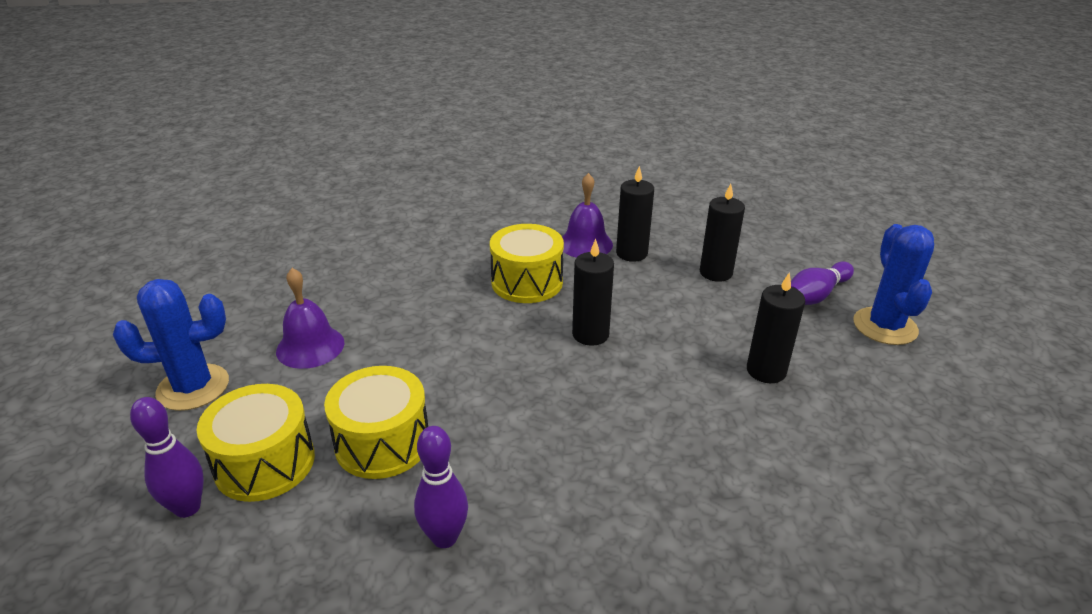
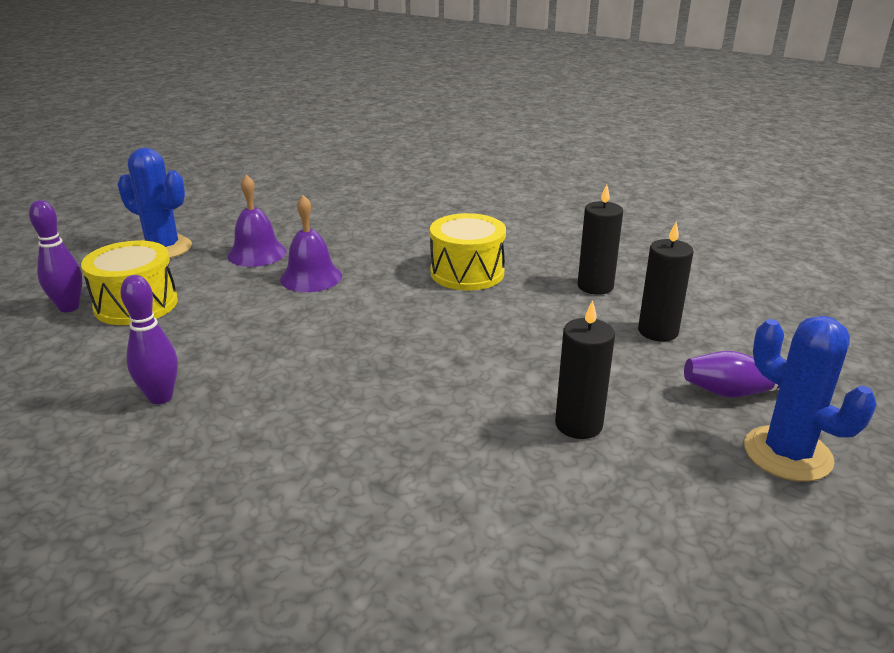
camera: 40 degrees right, 5 degrees down
(382, 442) = (212, 326): yellow drum -> none
(585, 244) = (562, 264): purple bell -> purple bell (311, 277)
(590, 334) = (460, 327): black candle -> none
(885, 326) = (787, 454): blue cactus -> blue cactus turned 75 degrees counterclockwise

